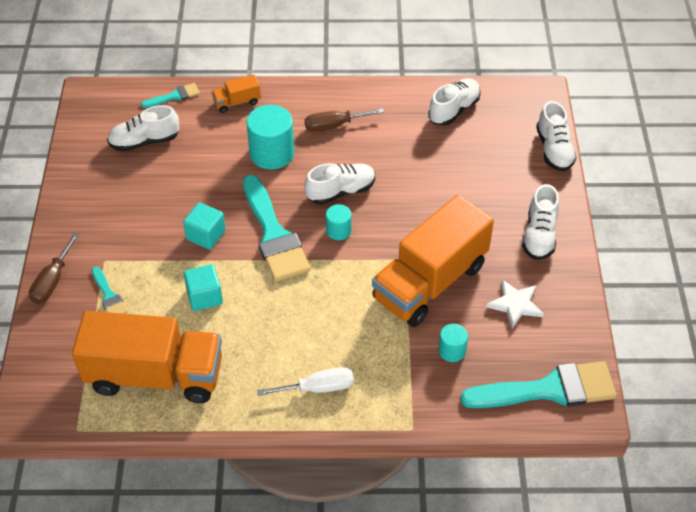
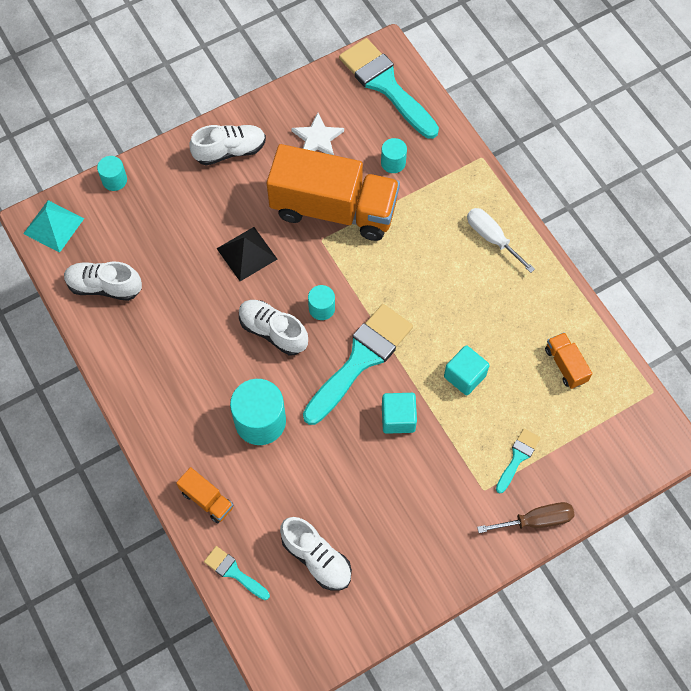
camera: 120 degrees left, 15 degrees up
(155, 375) = (565, 365): orange truck -> orange truck, size x0.41
(334, 125) = (188, 384): brown screwdriver -> none
(425, 204) = (247, 253): none -> black pyramid
(530, 100) = (53, 226): none -> turquoise pyramid
(554, 150) = (114, 180): white shoe -> turquoise cylinder

